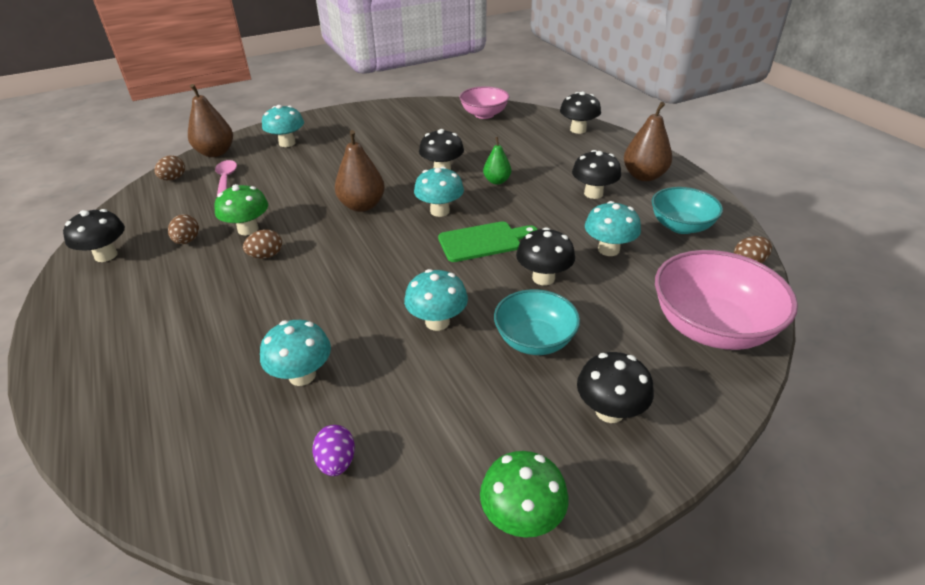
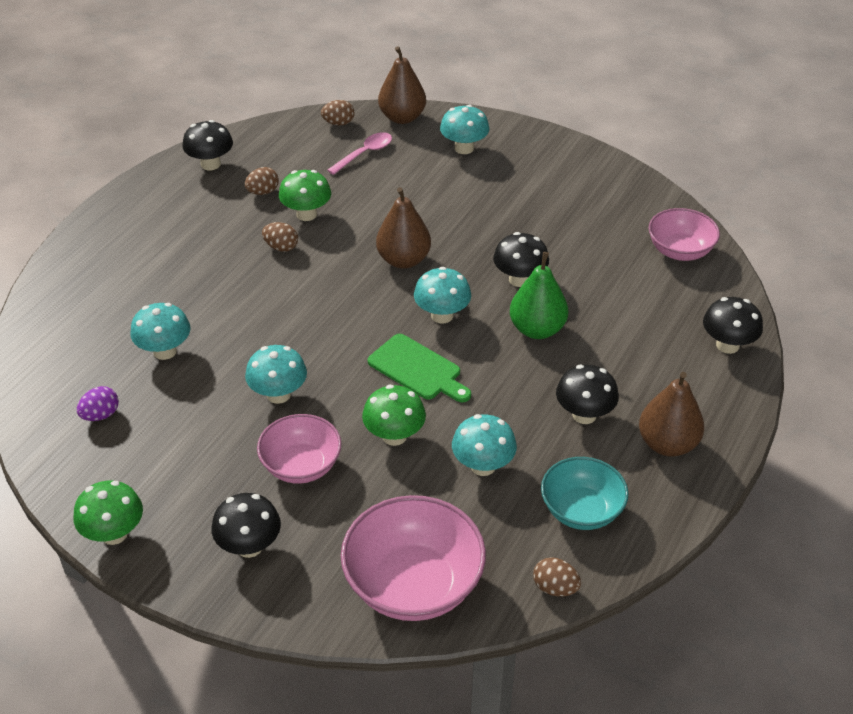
camera: 55 degrees right, 5 degrees up
(497, 181) = (537, 329): green pear -> green pear, size x1.65
(534, 340) = (301, 466): turquoise bowl -> pink bowl
(543, 278) = (394, 436): black mushroom -> green mushroom

